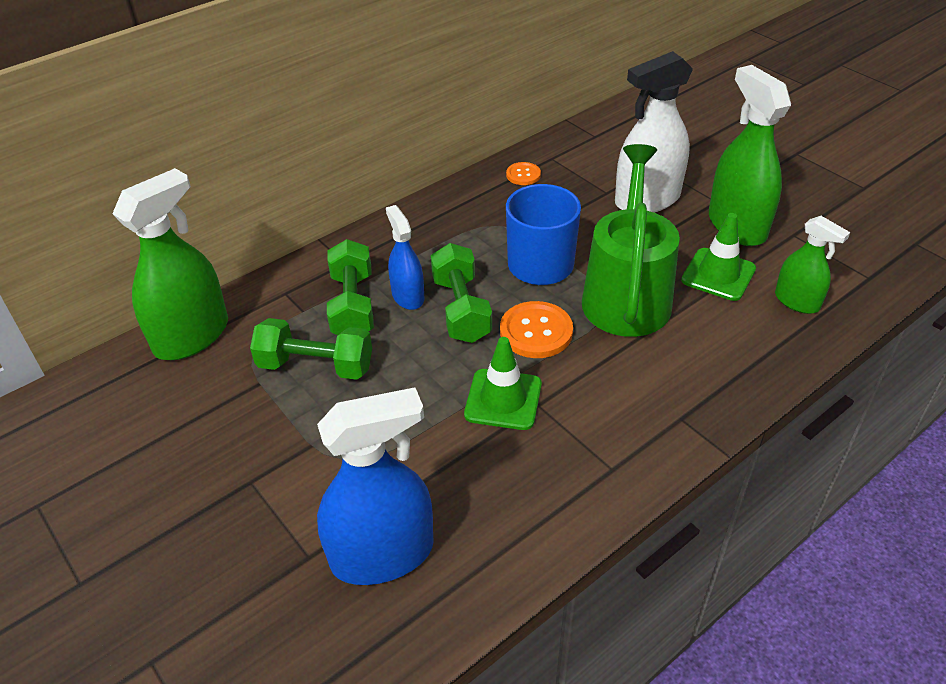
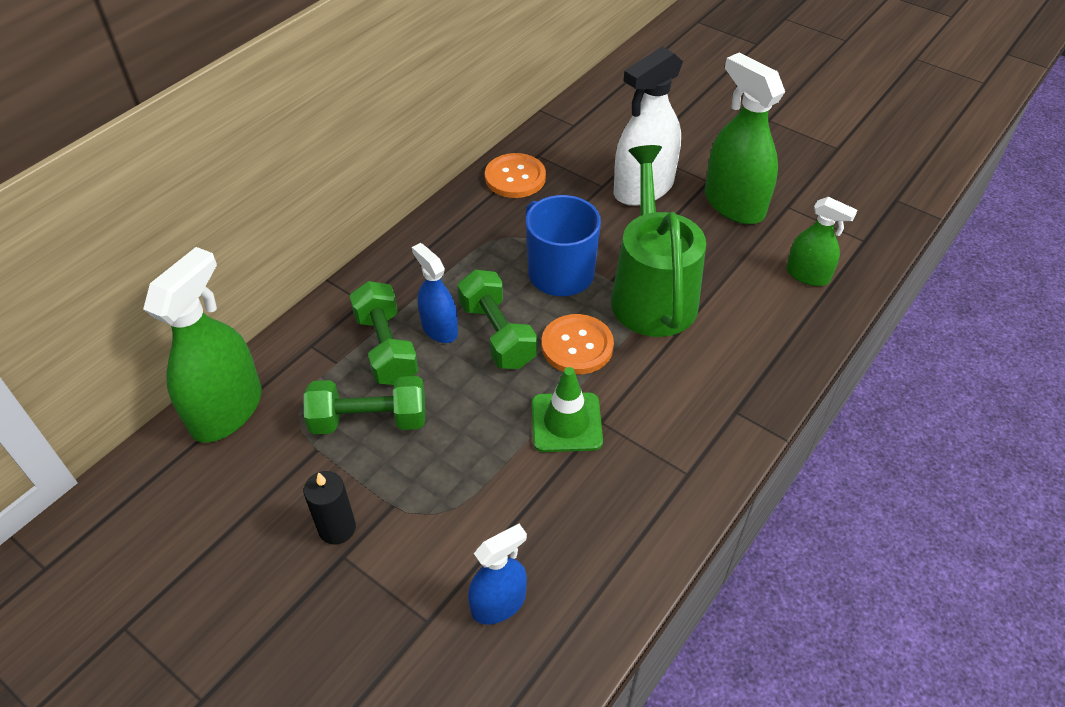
camera: 15 degrees left, 5 degrees up
(253, 455) = (337, 528): none -> black candle
(382, 554) = (498, 603): blue spray bottle -> blue spray bottle, size x0.58
(523, 175) = (515, 177): orange button -> orange button, size x1.73
(718, 274) = (730, 258): green traffic cone -> none

